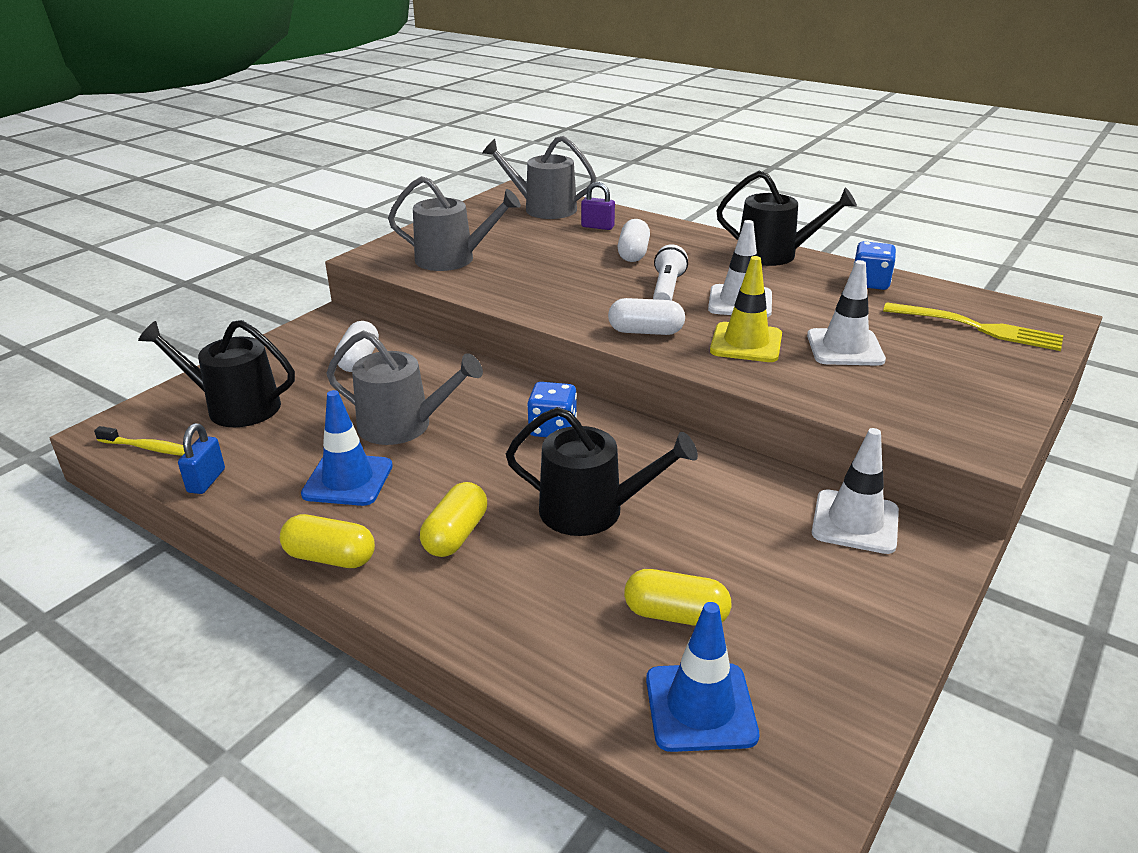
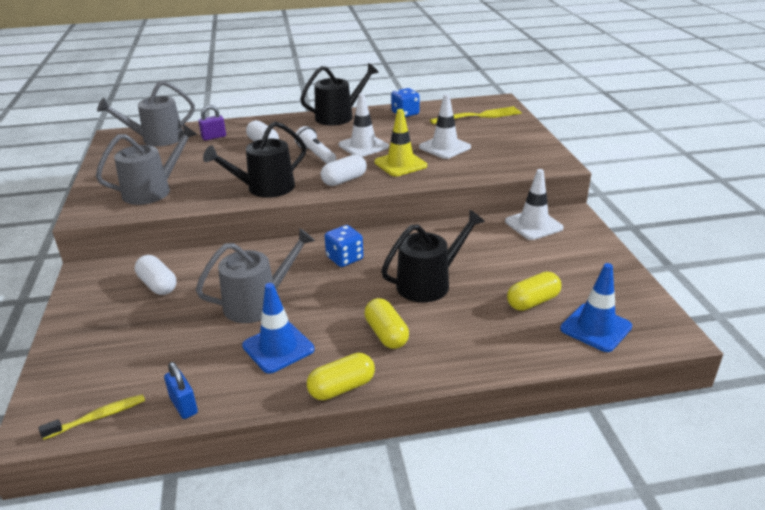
camera: 45 degrees left, 0 degrees up
(235, 407) = (117, 357): black watering can -> black watering can (265, 188)

